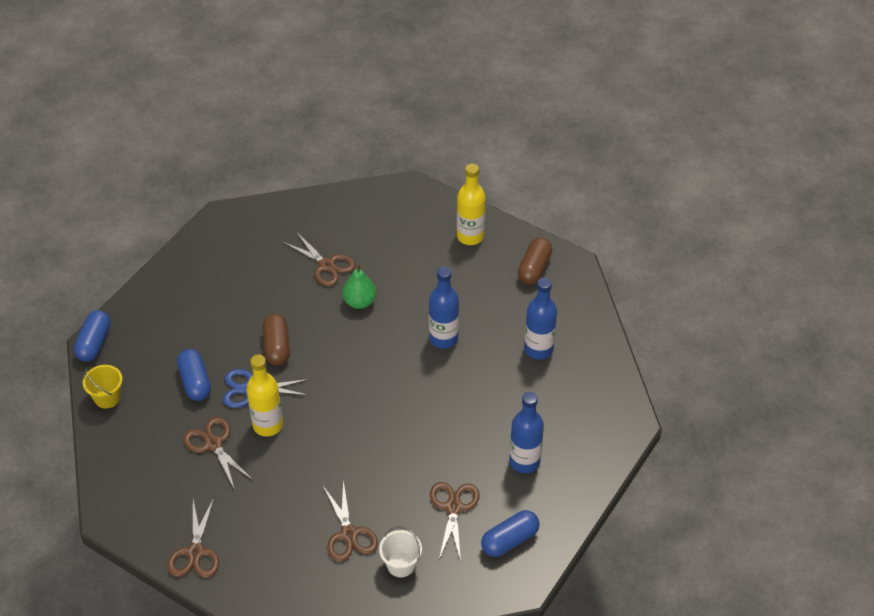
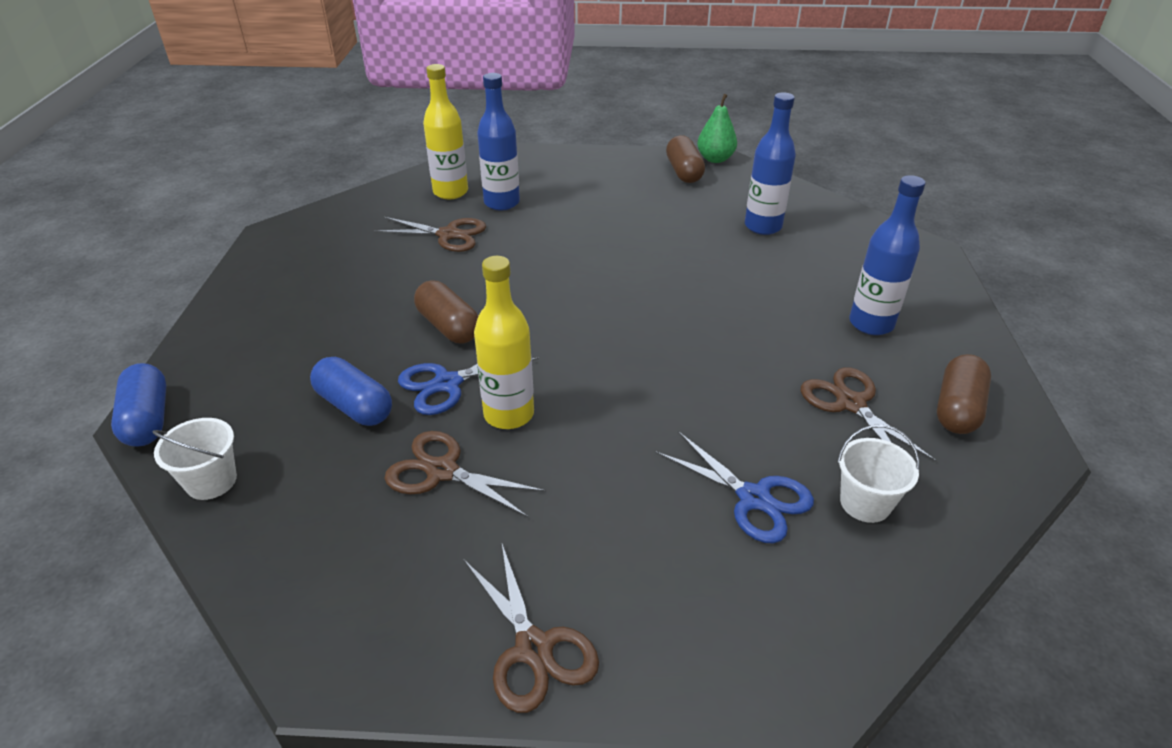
camera: 30 degrees left, 10 degrees down
(107, 397) = (211, 481): yellow bucket -> white bucket
(349, 534) = (753, 498): brown scissors -> blue scissors
(360, 302) = (520, 252): green pear -> green pear (715, 159)
(443, 338) = (651, 251): blue bottle -> blue bottle (502, 203)
(470, 236) = (591, 169): yellow bottle -> yellow bottle (450, 192)
(509, 540) = (957, 409): blue capsule -> brown capsule

